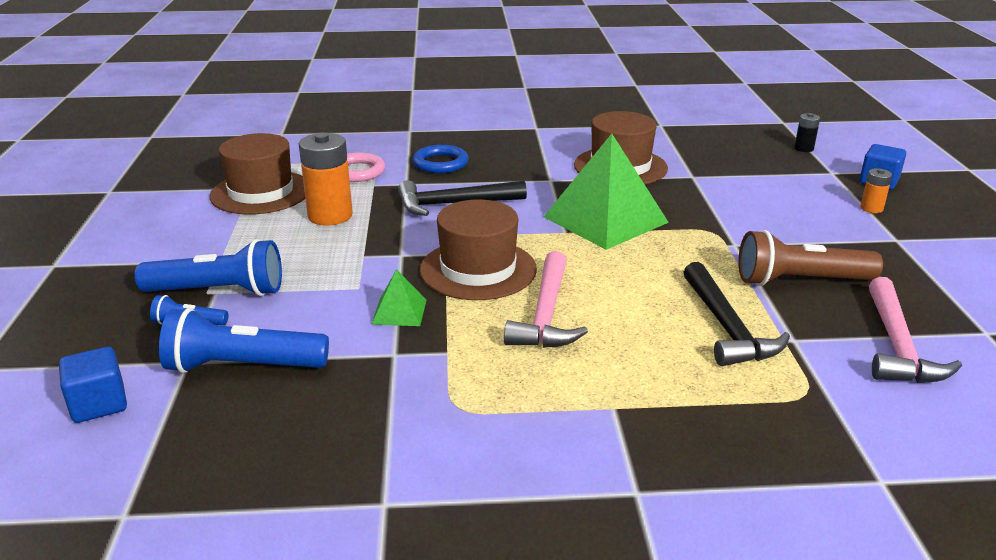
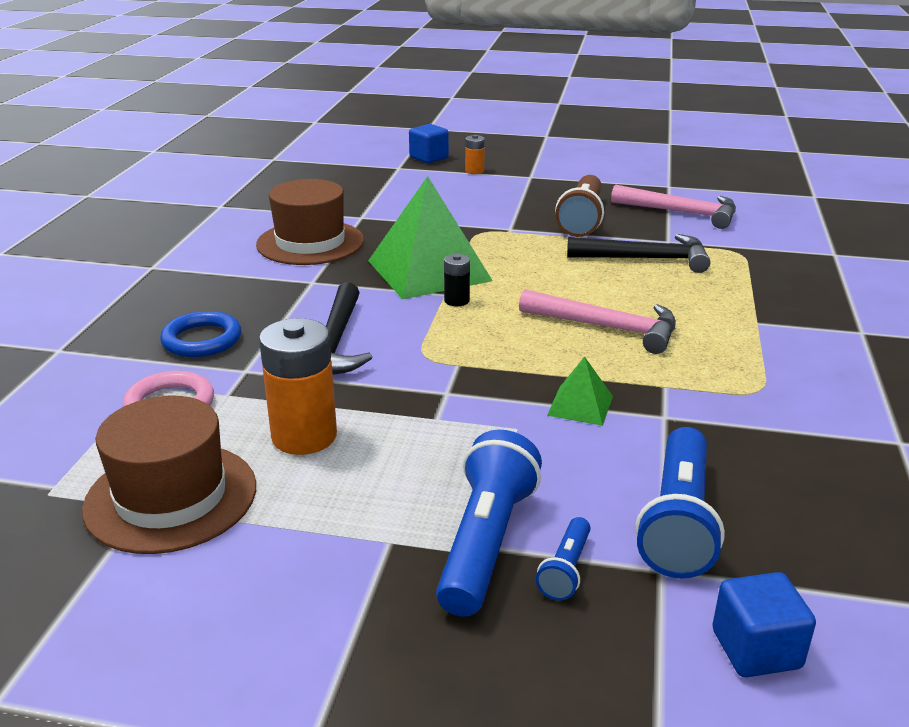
camera: 75 degrees left, 0 degrees up
(478, 269) = (504, 350): brown hat -> none
(804, 148) = (340, 165): black battery -> black battery (456, 300)

